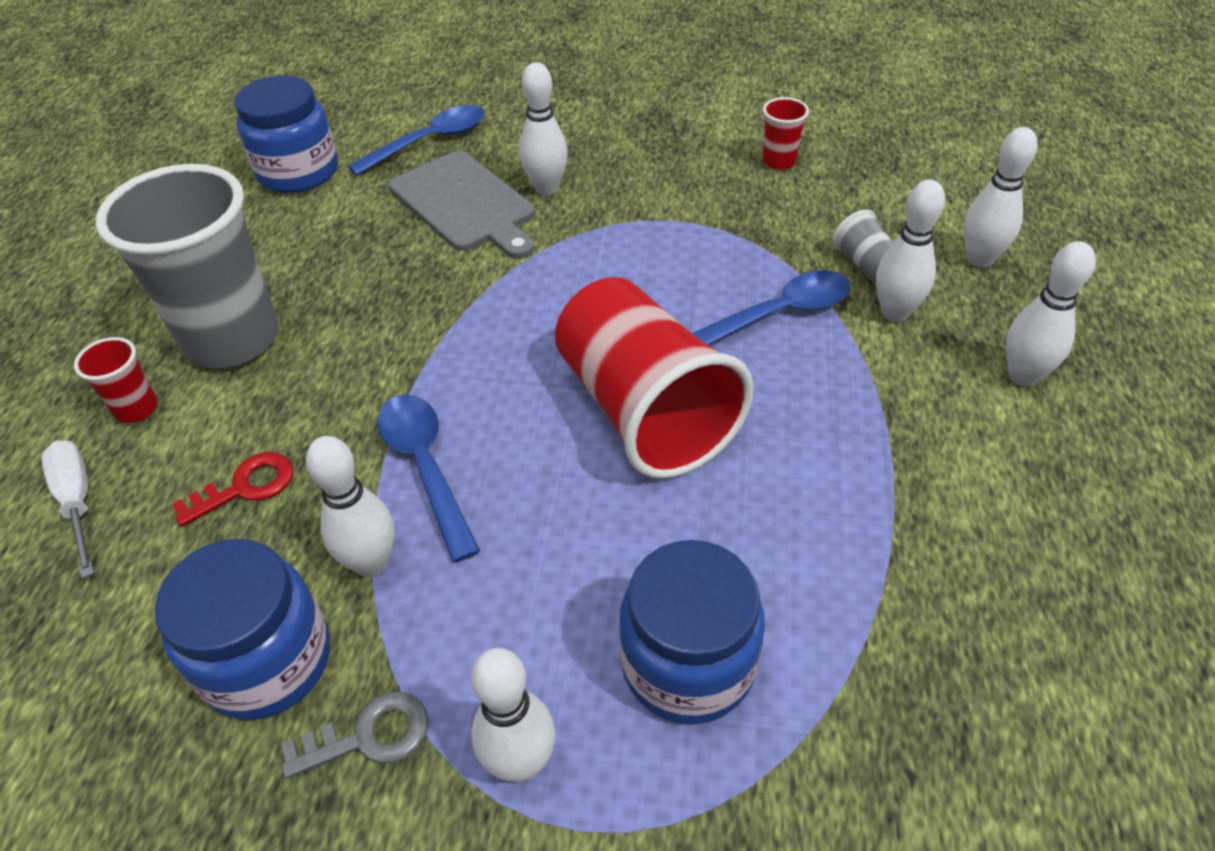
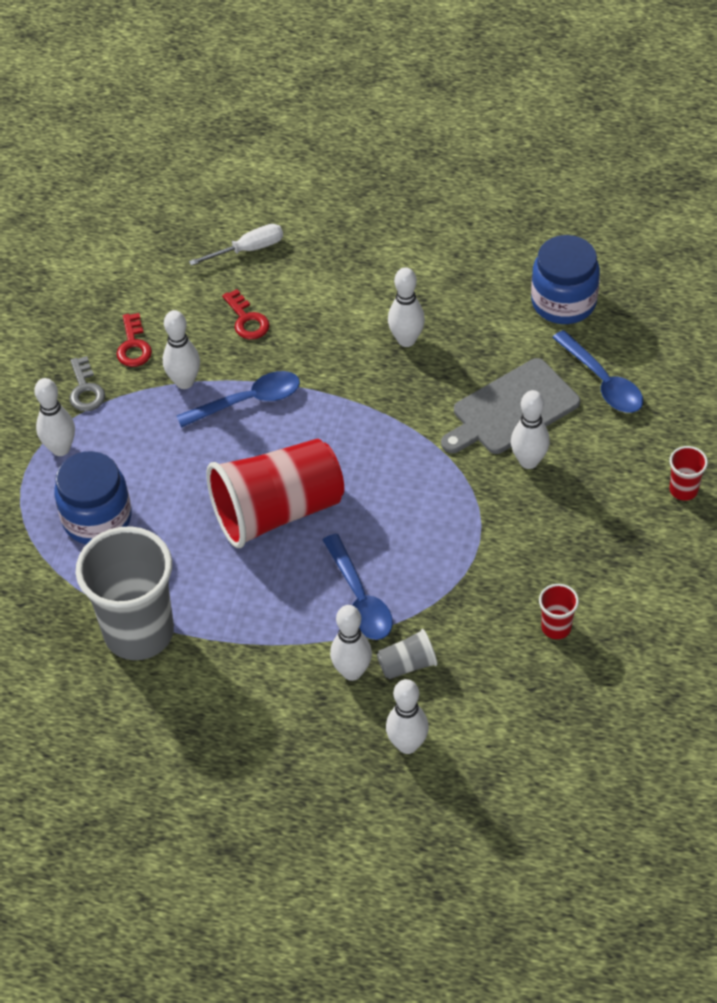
camera: 95 degrees right, 5 degrees up
(136, 408) = (317, 259): red cup -> red cup (683, 490)
(232, 339) = (373, 293): grey cup -> grey cup (139, 632)
(267, 661) = (133, 346): blue jar -> red key
(1022, 376) = (277, 735): white bowling pin -> white bowling pin (406, 340)

